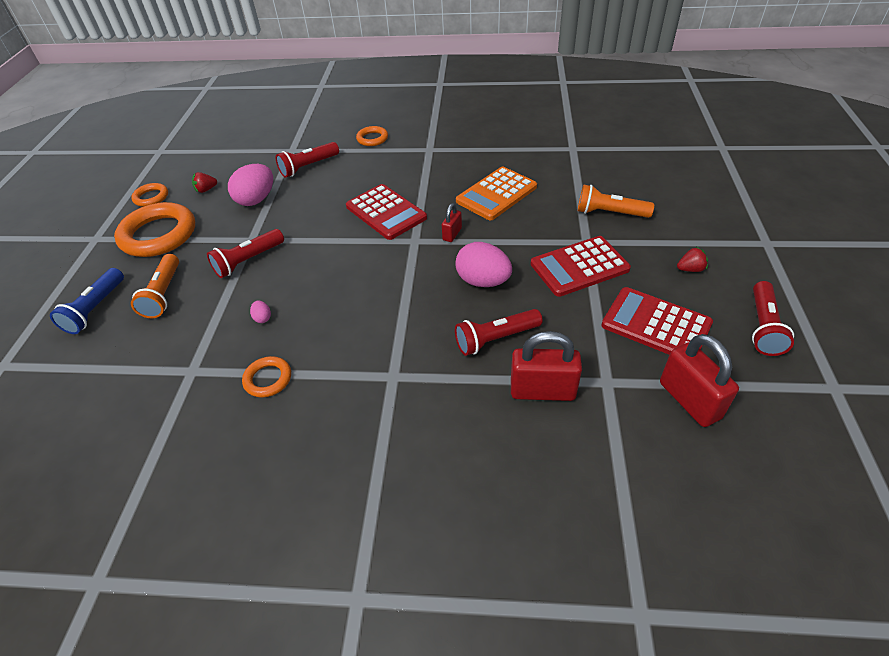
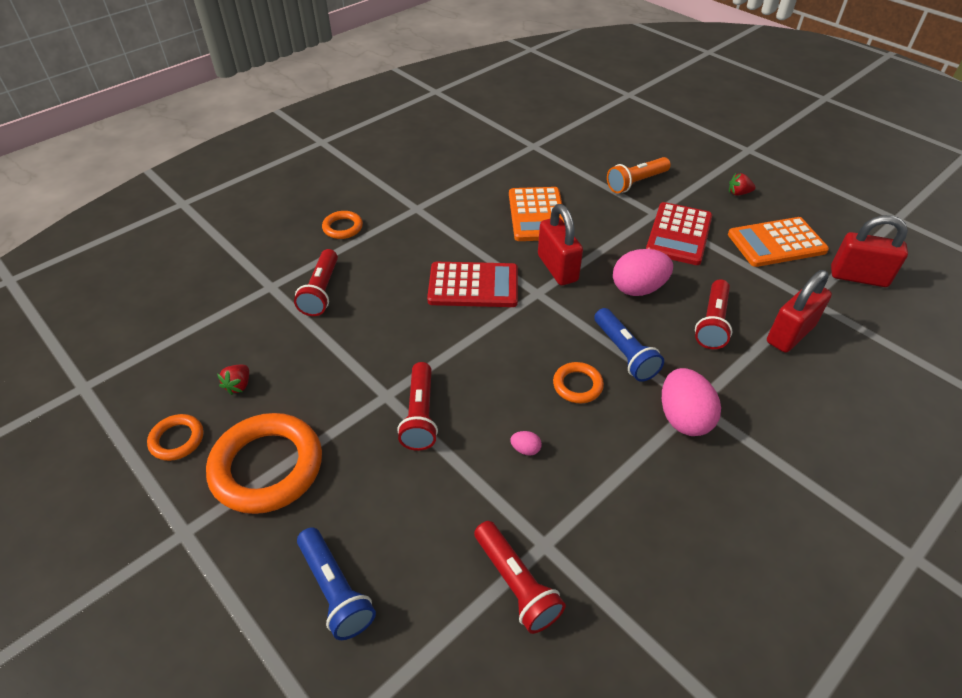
camera: 50 degrees left, 0 degrees up
(164, 294) = (388, 512): orange flashlight -> none
(256, 200) = (321, 356): pink egg -> pink egg (683, 418)
(268, 379) = (618, 489): orange ring -> orange ring (577, 385)
(404, 312) = (624, 353): none -> blue flashlight
(452, 234) = (557, 268): red padlock -> red padlock, size x1.89
(656, 325) = (776, 243): red calculator -> orange calculator
(690, 269) = (738, 193): red strawberry -> red strawberry turned 120 degrees counterclockwise
(763, 327) = (822, 205): red flashlight -> red flashlight (516, 584)

